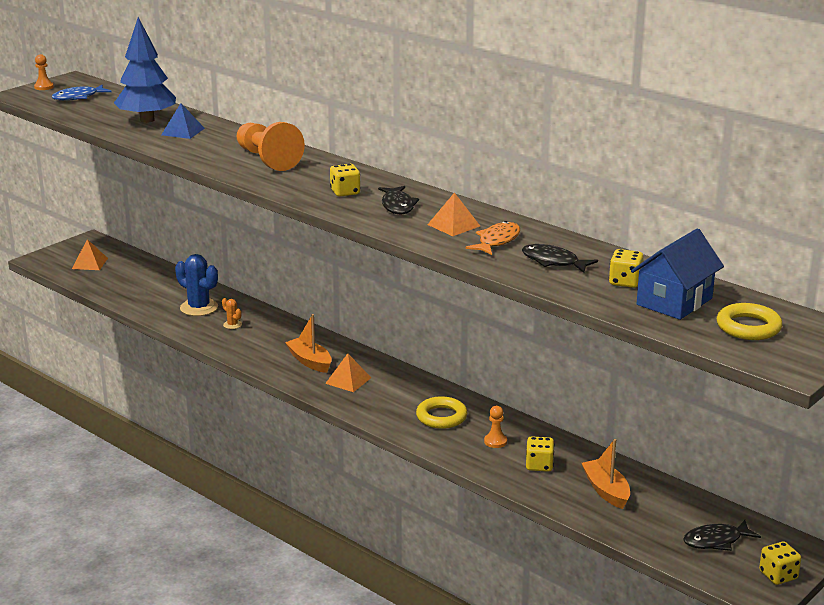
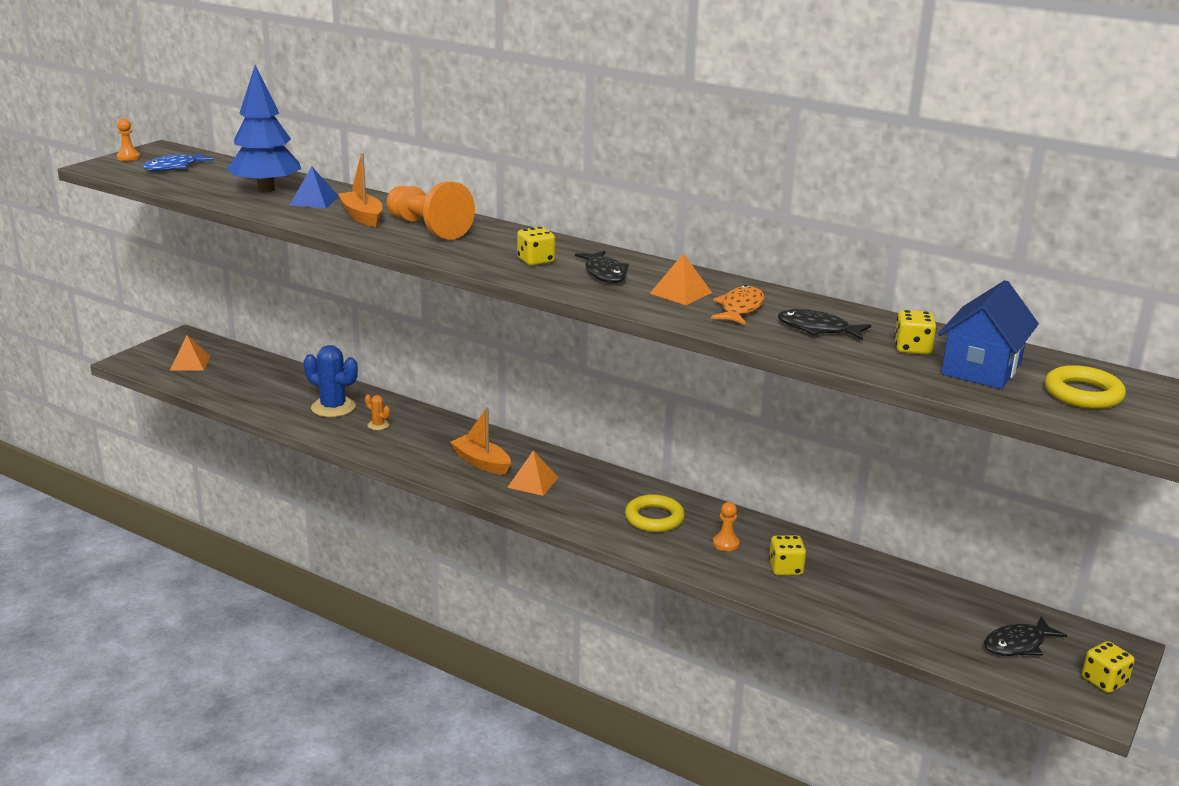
camera: 10 degrees left, 0 degrees up
(606, 490) = (872, 593): orange boat -> orange boat (362, 216)

